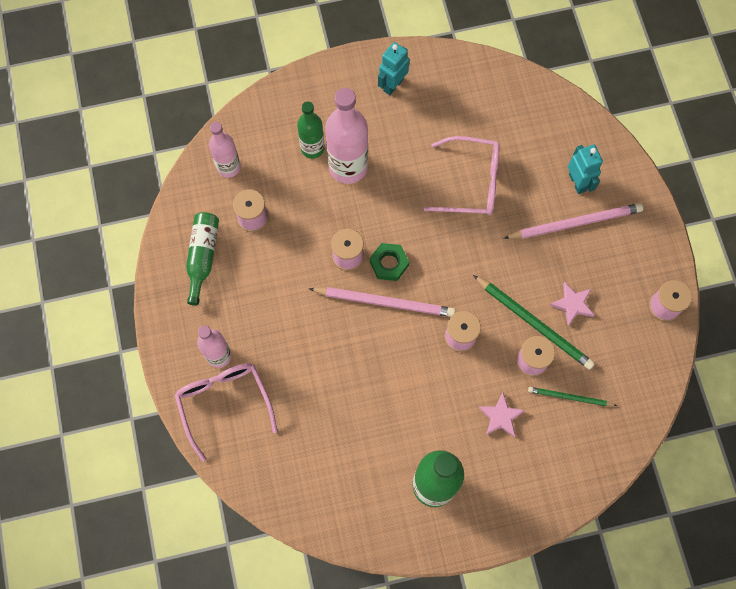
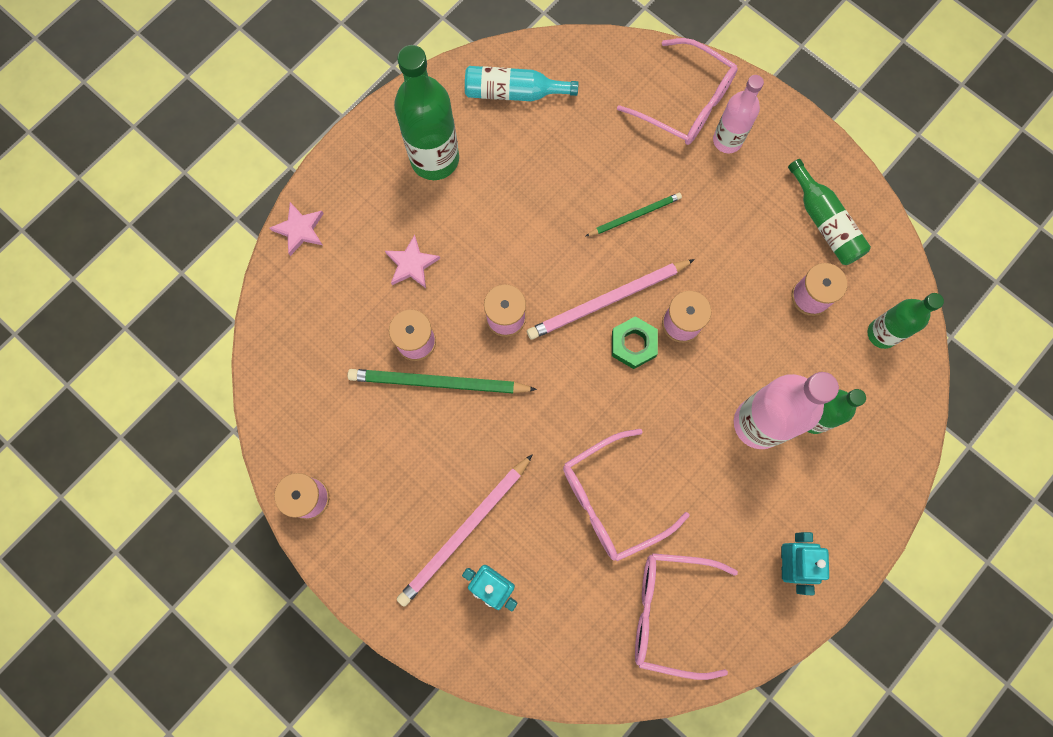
camera: 145 degrees right, 5 degrees up
(228, 167) = (882, 334): pink bottle -> green bottle
(340, 498) = (513, 92): none -> turquoise bottle
(481, 103) = (670, 612): none -> pink glasses
(569, 397) = (354, 329): green pencil -> green pencil (635, 215)
(572, 304) = (410, 432): pink star -> pink star (300, 230)

